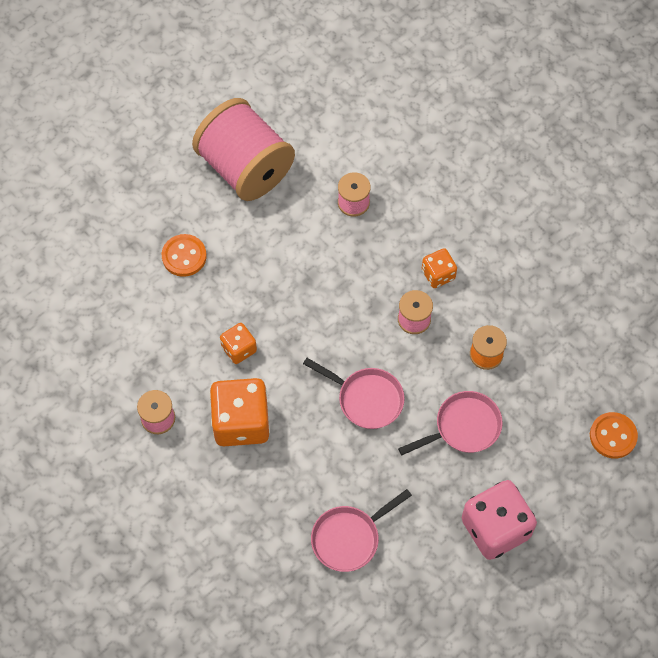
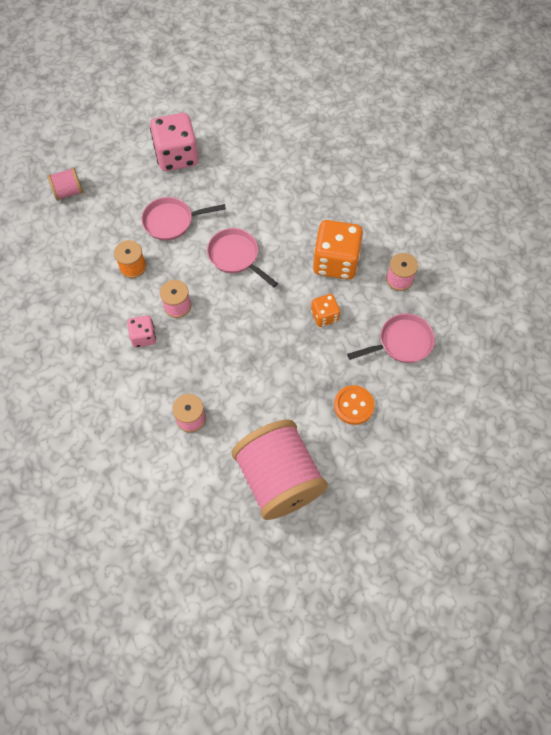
camera: 165 degrees left, 0 degrees up
(349, 538) = (278, 172): pink pan -> pink pan (401, 342)
(438, 274) = (143, 337): orange dice -> pink dice
(613, 436) = (68, 192): orange button -> pink spool

